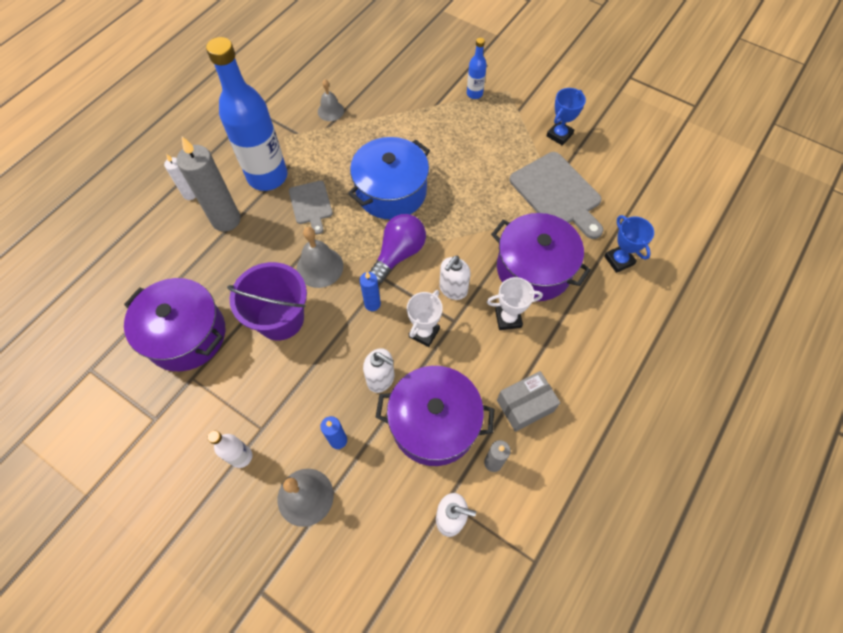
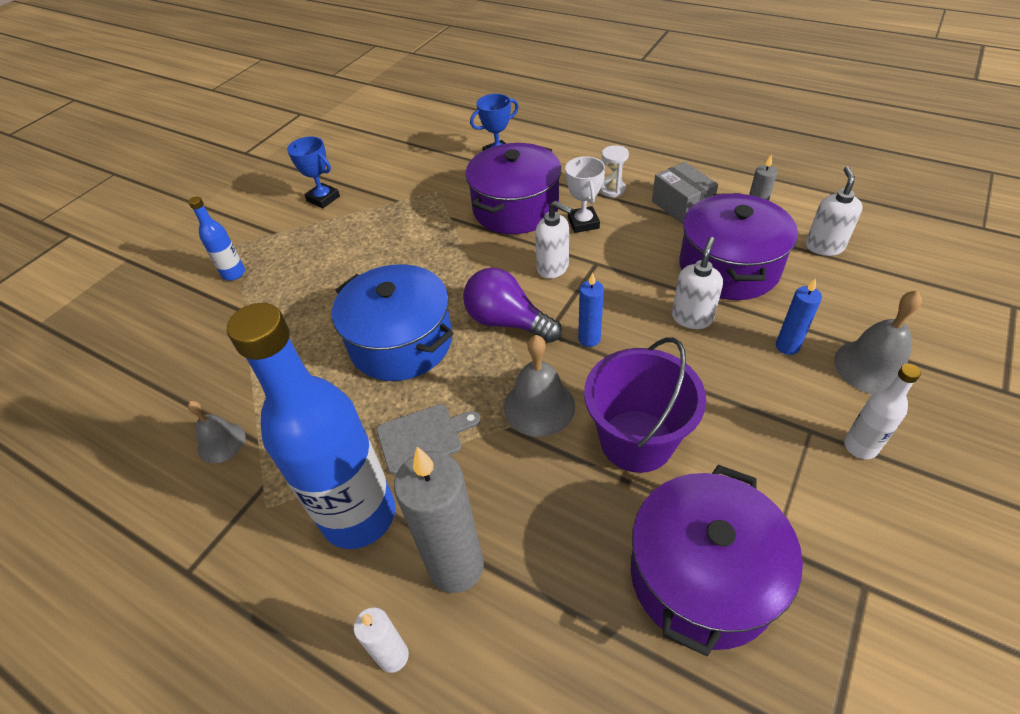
camera: 90 degrees left, 15 degrees down
(424, 333) = (618, 286): white trophy -> none
(555, 350) = (612, 190): none -> white hourglass
(557, 193) = (411, 197): grey cutting board -> none

